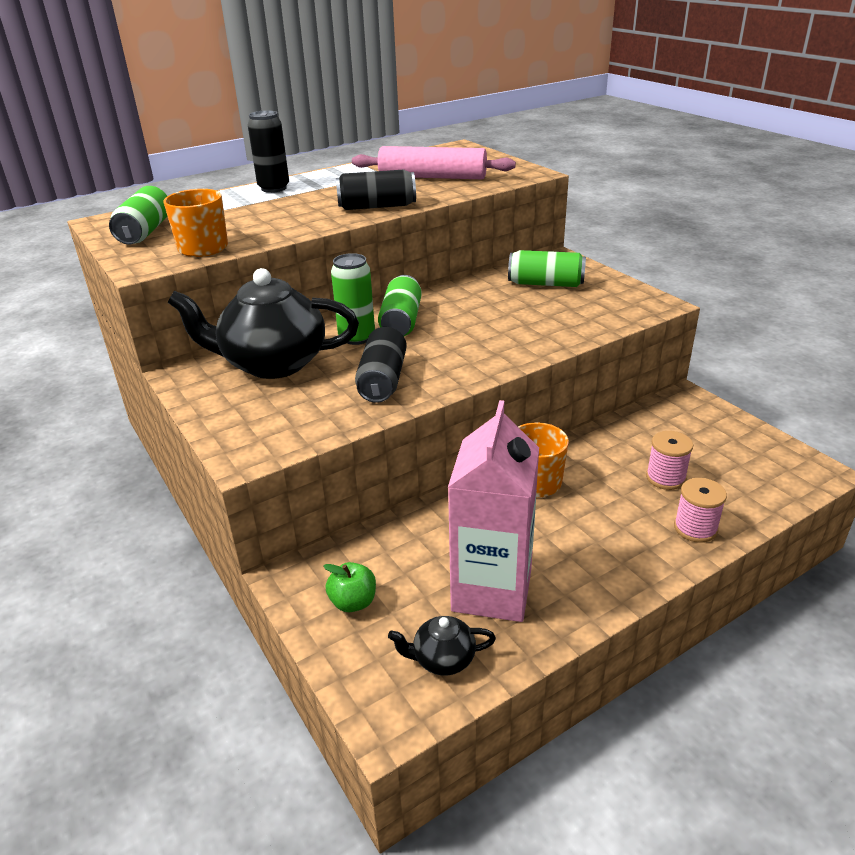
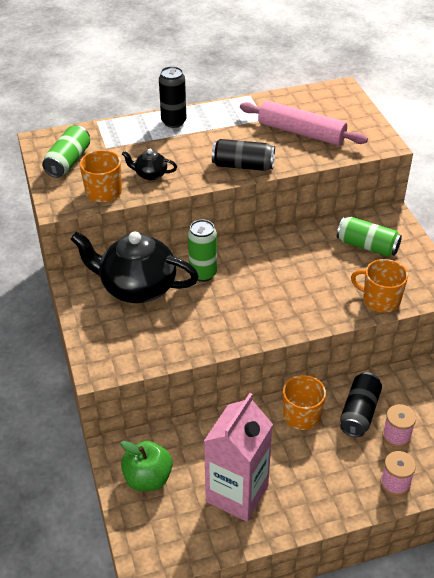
camera: 15 degrees right, 10 degrees up
(353, 602) = (148, 478): green apple -> green apple, size x1.56
(382, 380) = (206, 322): black can -> black can (359, 412)
(401, 321) = (241, 264): green can -> none
(442, 659) = (189, 533): black teapot -> black teapot (150, 174)
(590, 324) = (380, 300): none -> orange mug

